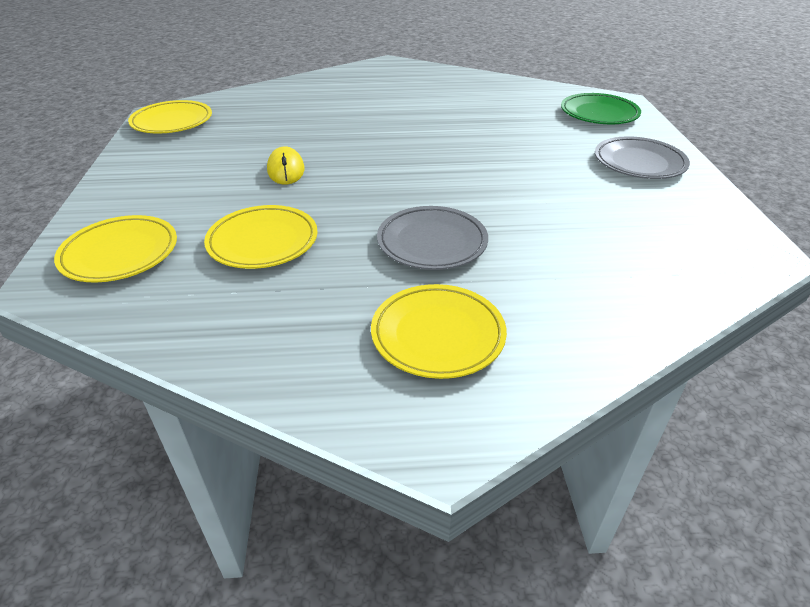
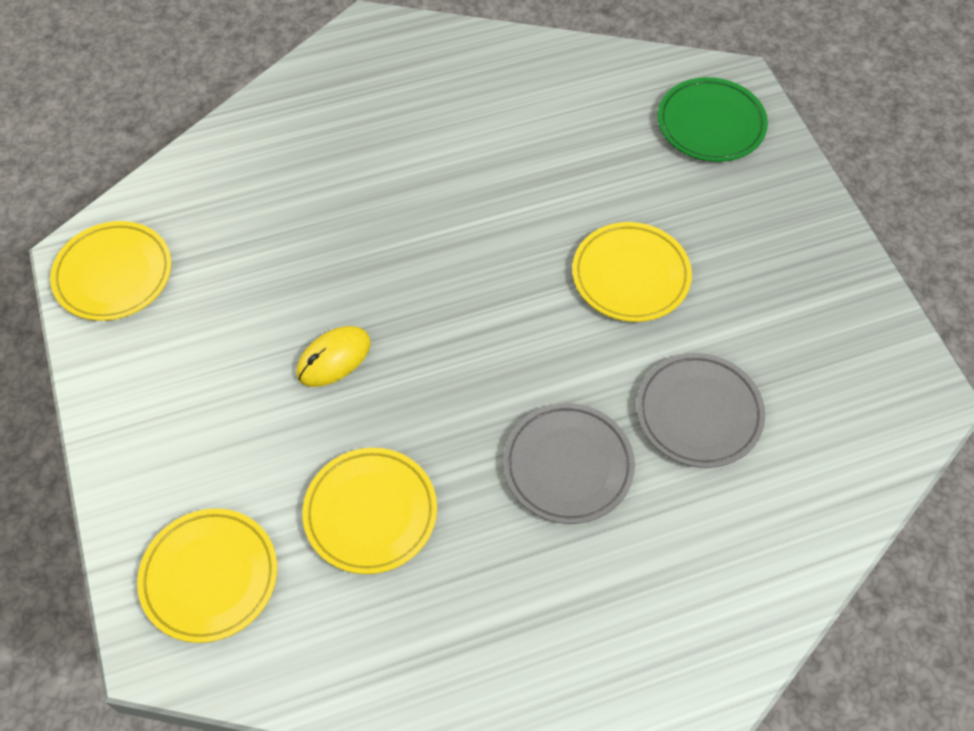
camera: 15 degrees left, 20 degrees up
(286, 170) = (334, 358): yellow mouse -> yellow mouse turned 75 degrees clockwise
(438, 335) = (618, 616): yellow plate -> yellow plate (630, 276)
(639, 163) = (778, 240): grey plate -> grey plate (698, 413)

